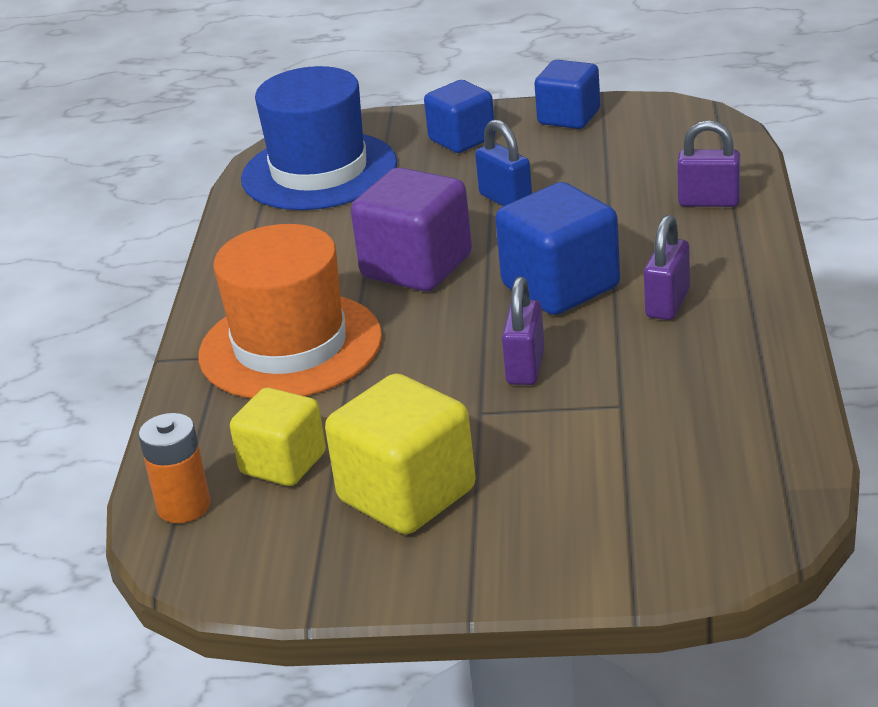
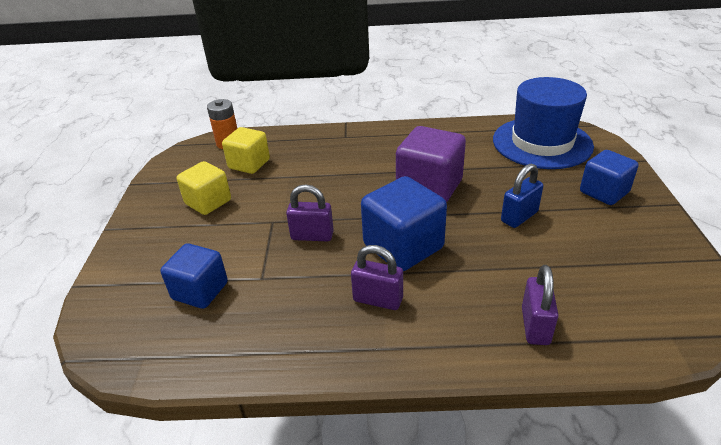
camera: 85 degrees right, 5 degrees up
(290, 346) = (350, 155): orange hat -> none
(407, 495) = (208, 202): yellow cube -> yellow cube, size x0.66
(569, 117) = (662, 241): blue cube -> blue cube (200, 291)

